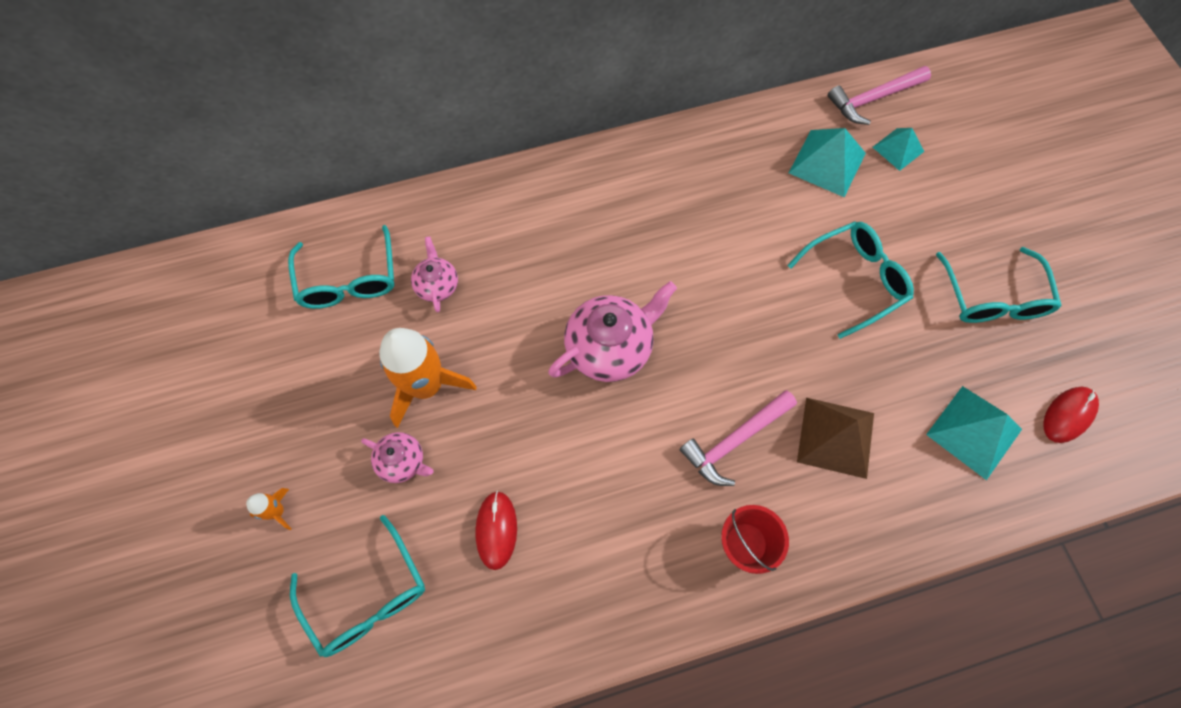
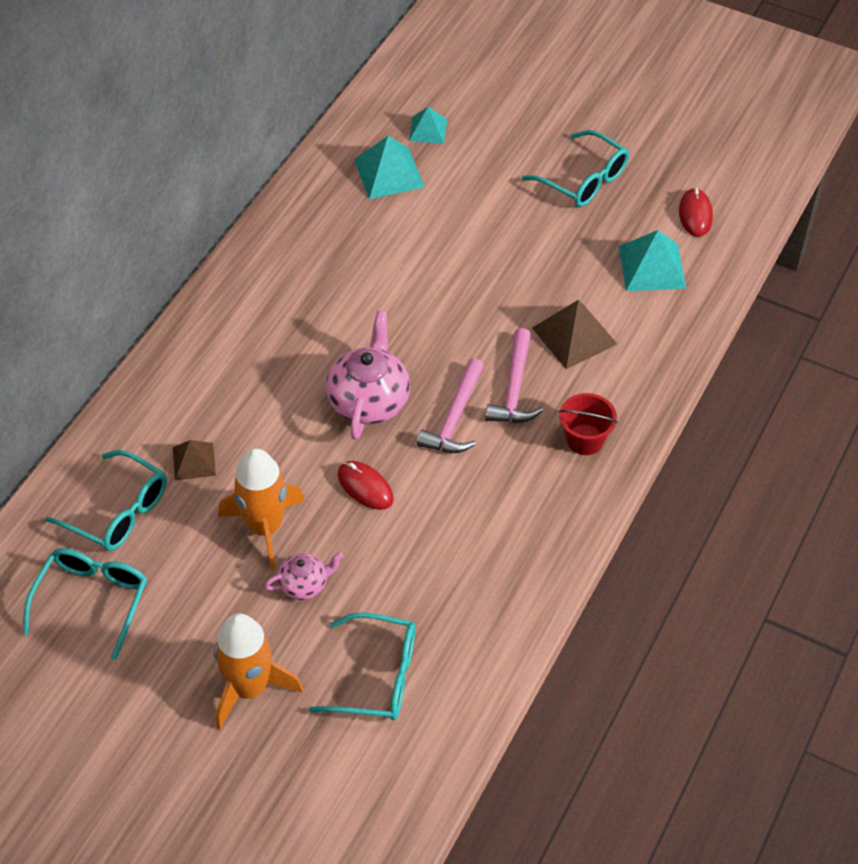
camera: 45 degrees left, 15 degrees down
(277, 511) = (250, 688): orange rocket -> orange rocket, size x2.23
(437, 285) = (194, 461): pink teapot -> brown pyramid
(496, 530) = (419, 566): red mouse -> red mouse (365, 487)
(854, 280) = (487, 234): turquoise glasses -> turquoise glasses (92, 601)
(873, 99) = (376, 108): pink hammer -> pink hammer (455, 418)

